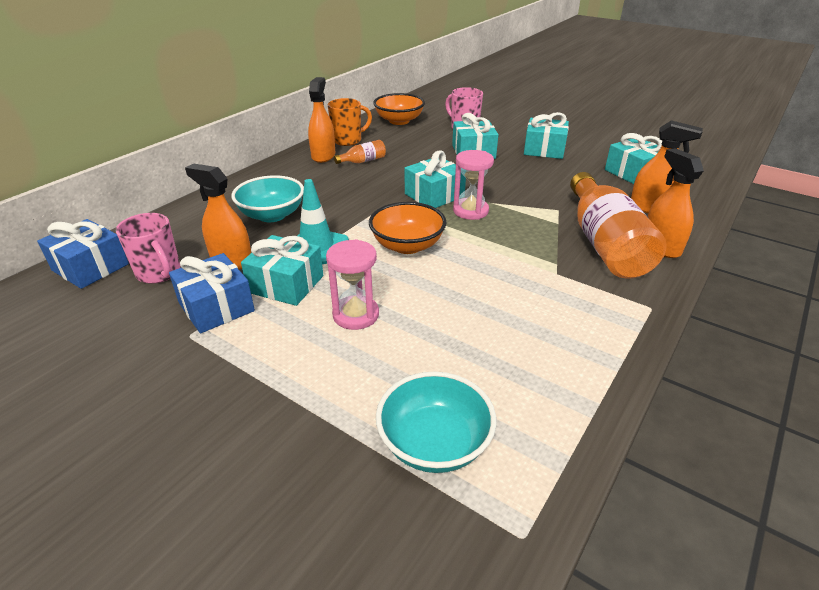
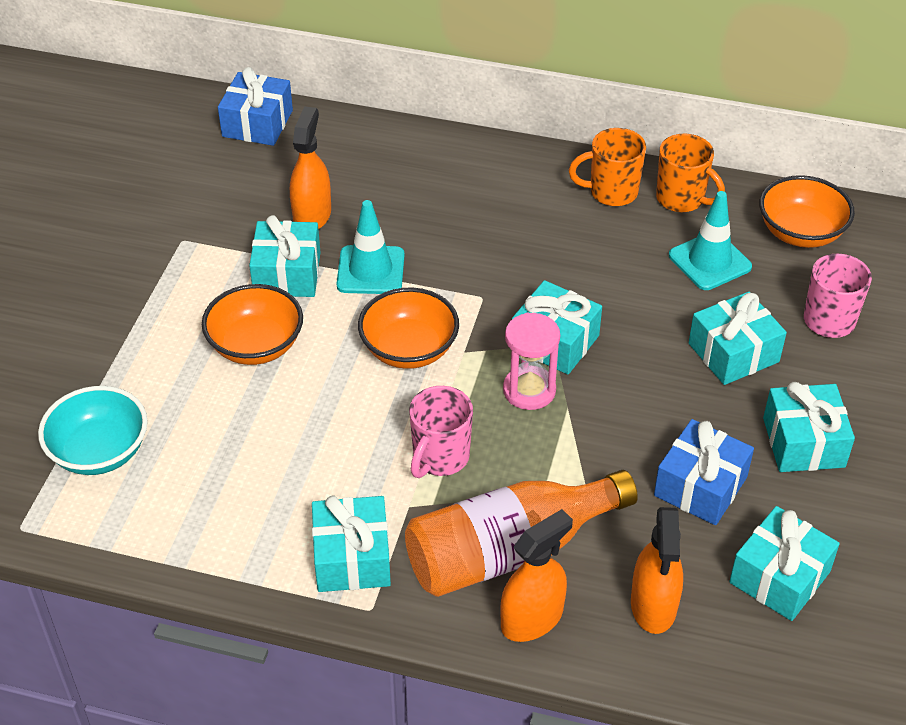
camera: 70 degrees right, 10 degrees up
(159, 273) = (267, 174): pink mug -> pink mug (440, 458)
(216, 307) = (230, 239): blue gift -> blue gift (700, 486)
(272, 215) = (421, 207): turquoise bowl -> none
(323, 156) = (611, 192): orange spray bottle -> orange mug
(356, 315) = (256, 345): pink hourglass -> orange bowl
(363, 161) = (619, 238): orange bottle -> none
(402, 143) = (709, 261): none -> turquoise traffic cone
(601, 307) = (352, 558): none -> turquoise gift

